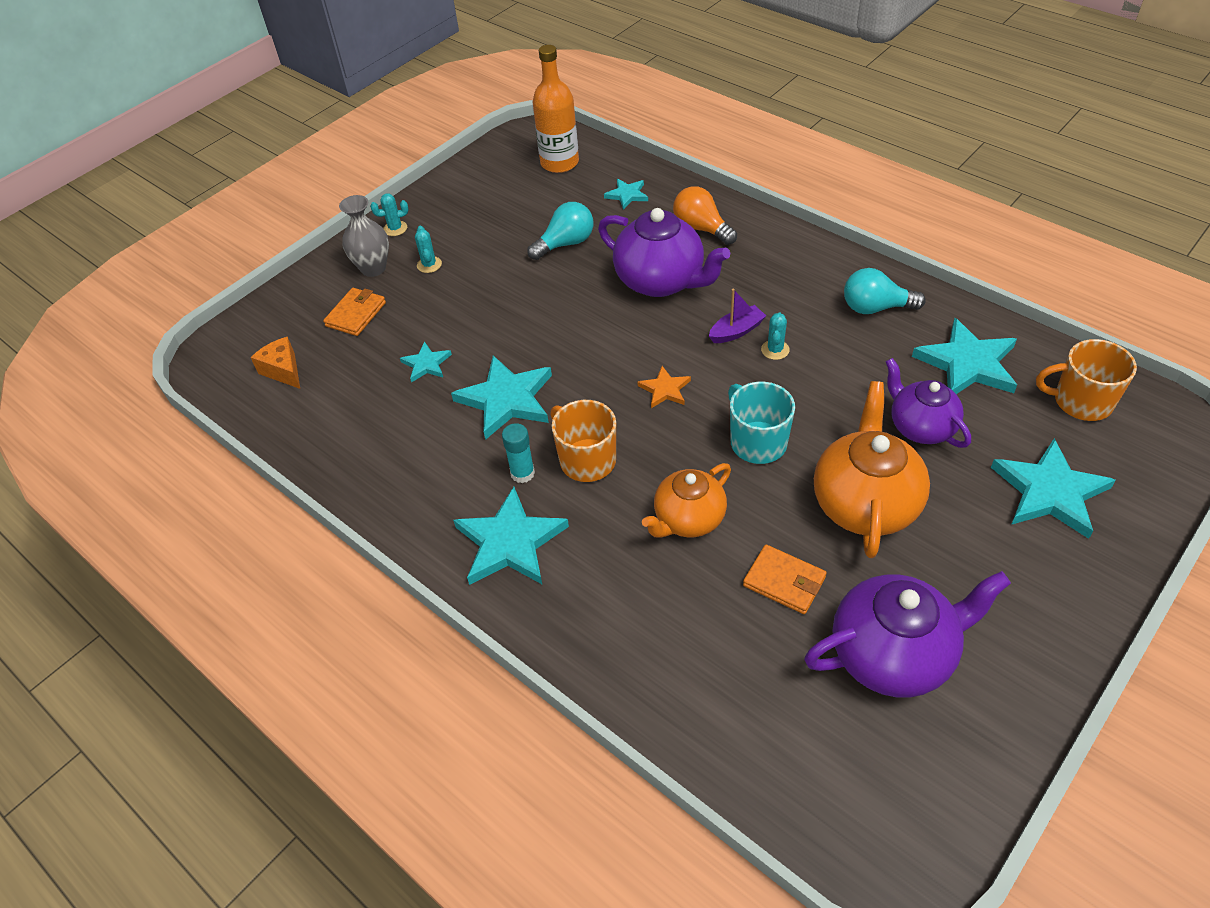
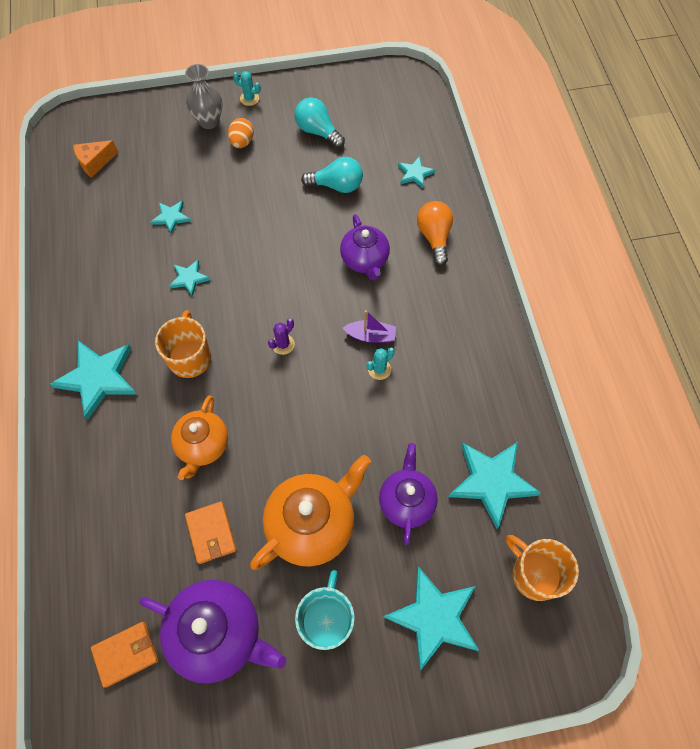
camera: 35 degrees right, 15 degrees up
(283, 370) = (95, 162): orange cheese -> orange cheese turned 120 degrees counterclockwise
(356, 314) = (168, 150): orange wallet -> orange wallet (126, 654)
(429, 265) = (242, 142): turquoise cactus -> orange egg
(506, 399) = (189, 278): turquoise star -> turquoise star, size x0.52
(522, 473) = (148, 337): turquoise glue stick -> none
(559, 163) = (399, 115): orange bottle -> none
(661, 281) = (365, 260): purple teapot -> purple teapot, size x0.66
(665, 389) = (283, 344): orange star -> purple cactus
(688, 519) = (203, 446): orange teapot -> orange teapot turned 75 degrees counterclockwise
(757, 442) = (296, 427): turquoise mug -> turquoise mug (326, 620)
(875, 308) = (479, 389): turquoise light bulb -> turquoise light bulb (317, 131)

